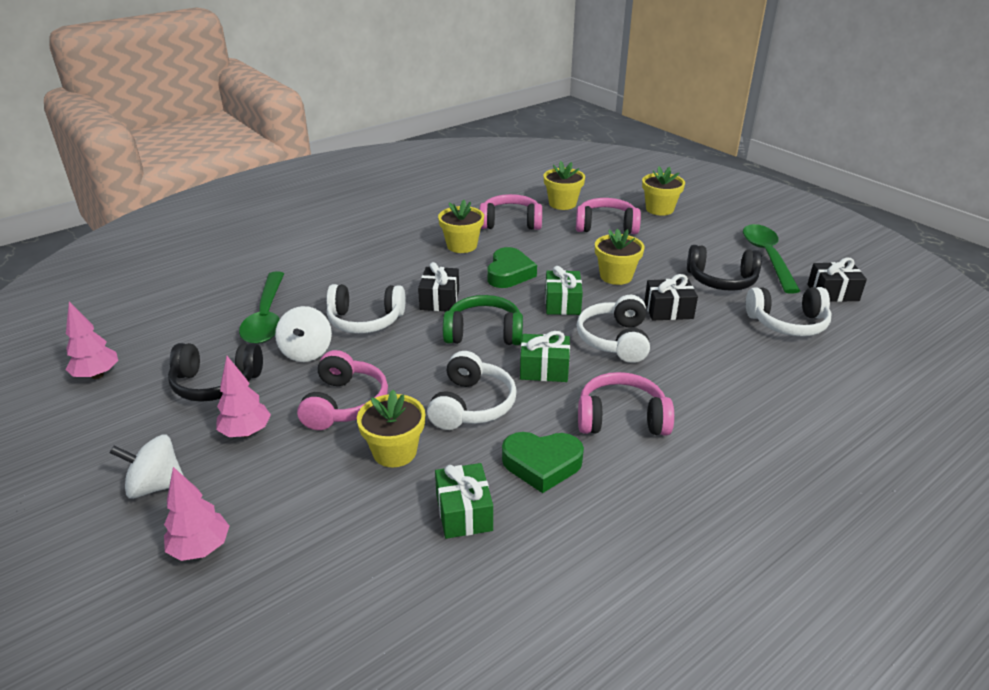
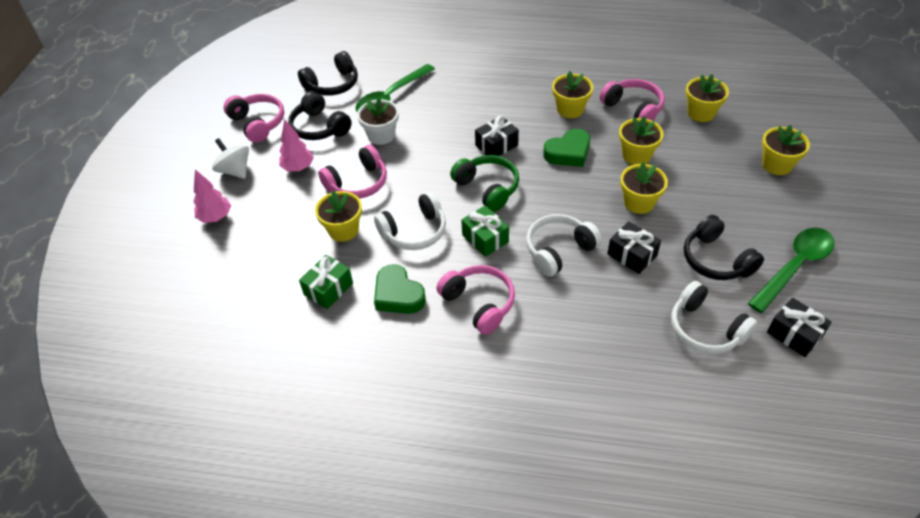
camera: 50 degrees right, 15 degrees up
(97, 375) = (280, 86): pink tree -> none
(173, 340) = (332, 84): none -> black headphones
(306, 352) = (381, 135): white spinning top -> white flower pot
(365, 320) = (436, 133): white headphones -> none
(562, 303) = (568, 199): green gift -> none
(563, 249) = (636, 155): none -> yellow flower pot
(606, 226) = (702, 155): pink headphones -> pink headphones (258, 123)

